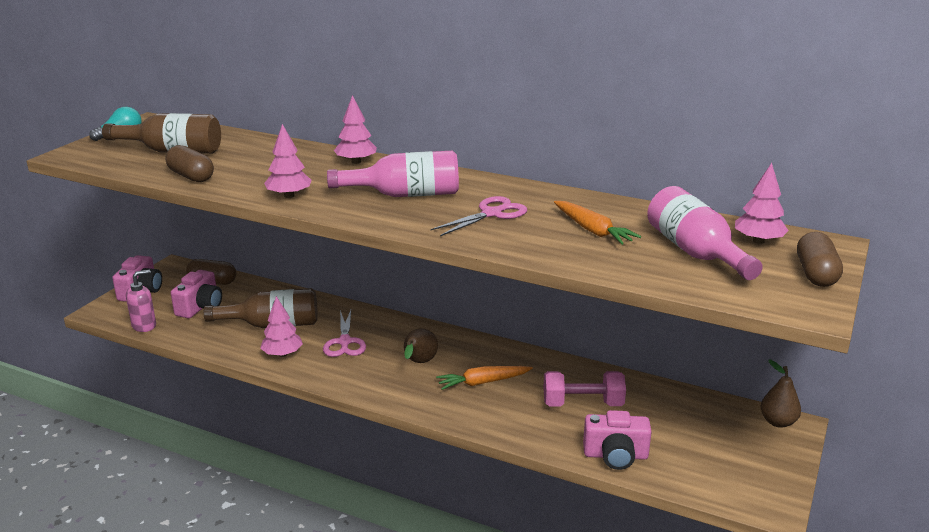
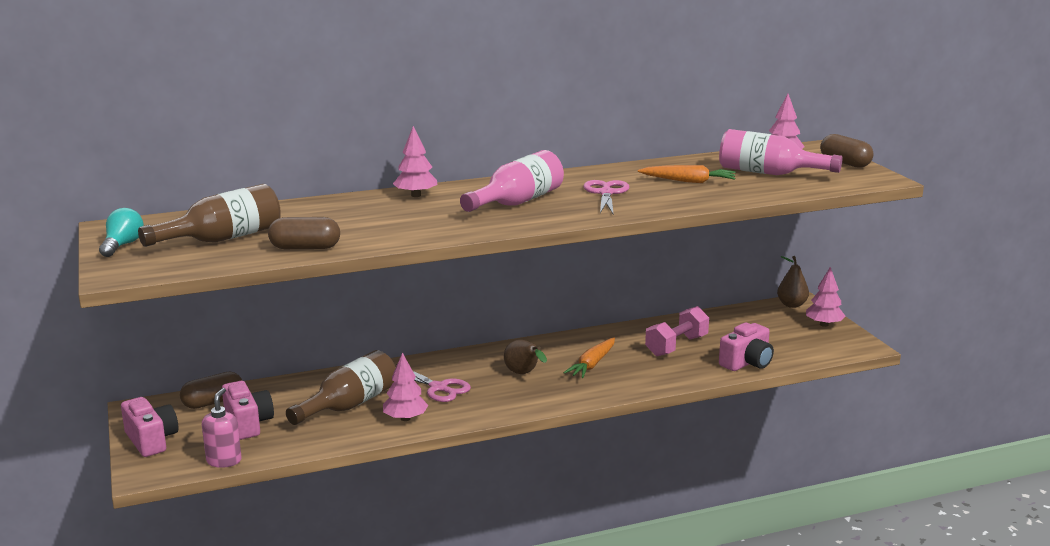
camera: 45 degrees left, 5 degrees down
(289, 196) = (433, 231): pink tree -> pink tree (824, 324)

